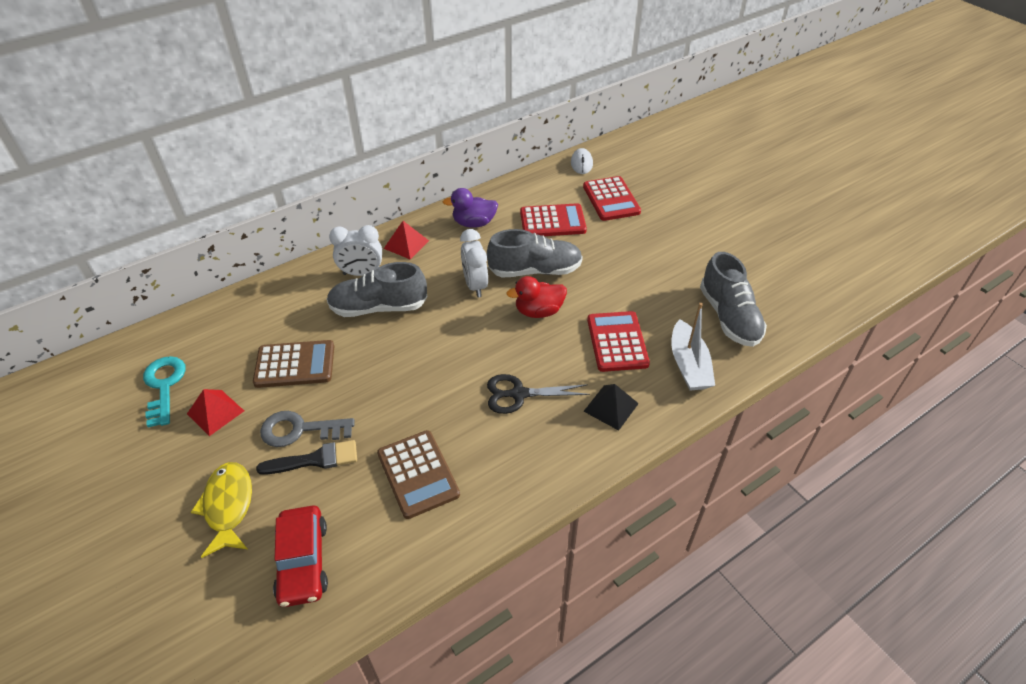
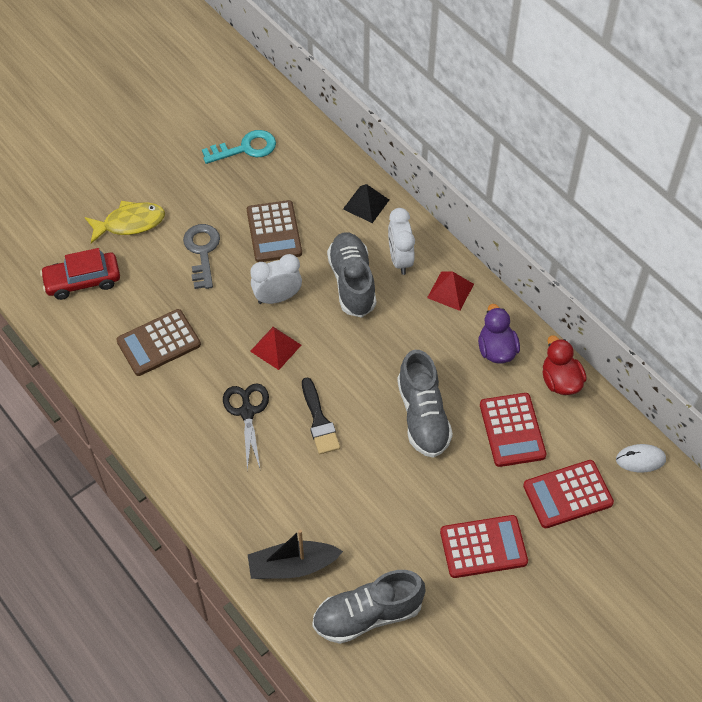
camera: 85 degrees right, 10 degrees up
(215, 412) = (219, 190): red pyramid -> red pyramid (275, 348)
(315, 459) = (172, 269): black brush -> black brush (319, 421)
(475, 285) = (393, 361): white clock -> white clock (277, 297)
(538, 311) = (359, 423): red duck -> red duck (560, 381)
(611, 407) = (234, 491): black pyramid -> black pyramid (366, 204)
(617, 342) = (321, 498): red calculator -> red calculator (483, 547)
(688, 365) = (292, 566): white boat -> black boat

